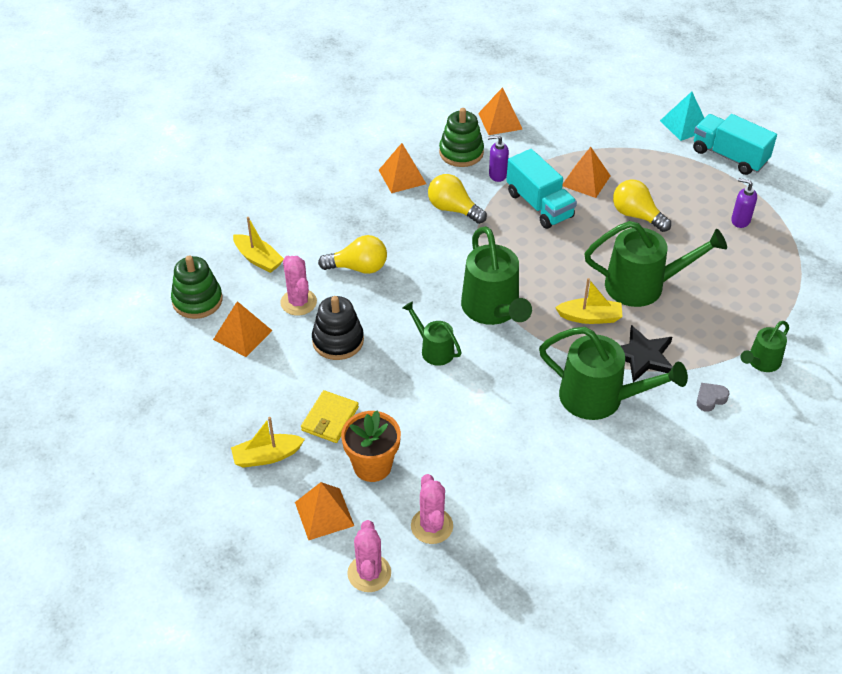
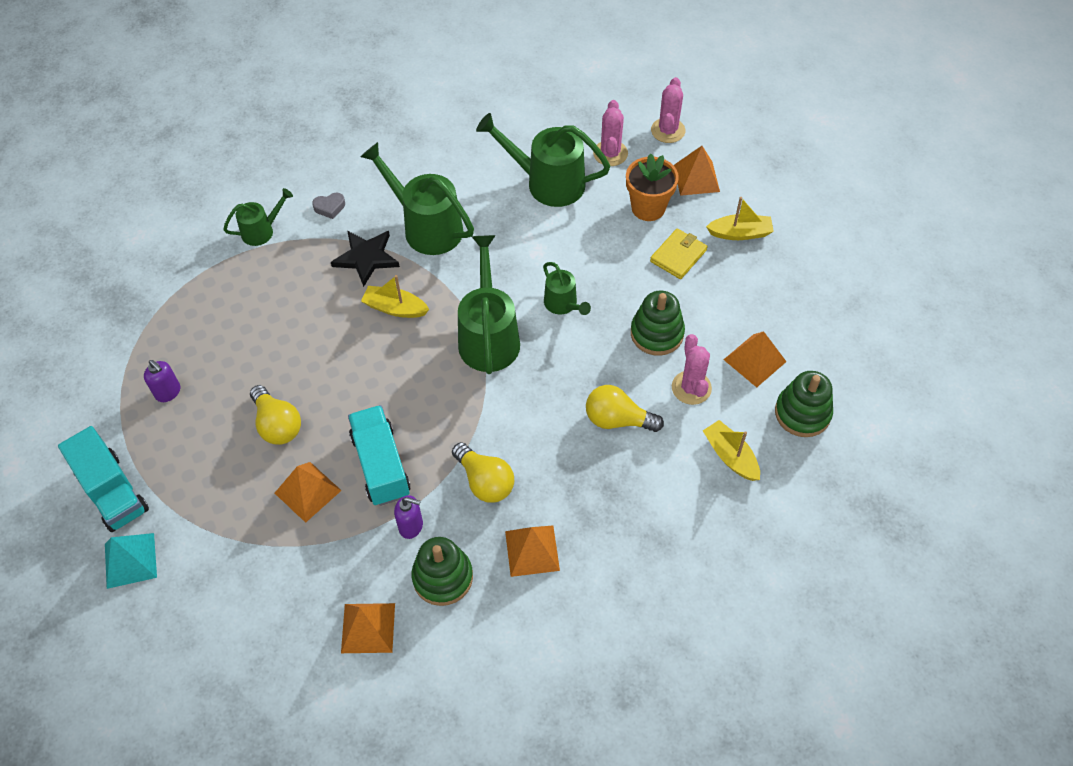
camera: 165 degrees left, 10 degrees up
(338, 341) = (657, 333): black stacking toy -> green stacking toy
(643, 286) = (322, 332): green watering can -> green watering can (547, 182)

